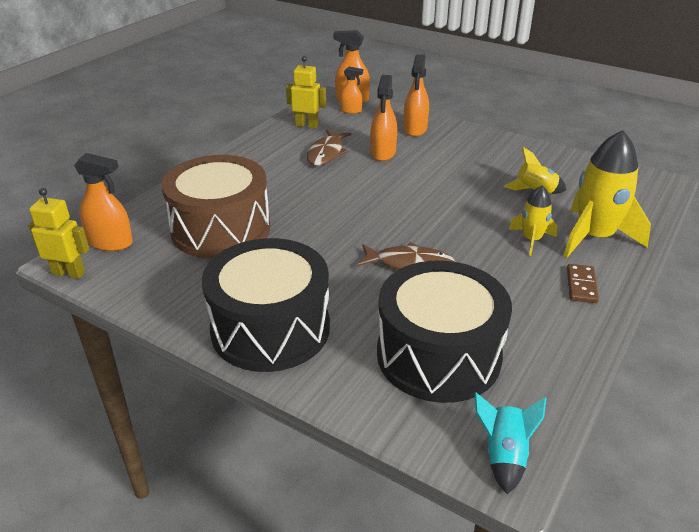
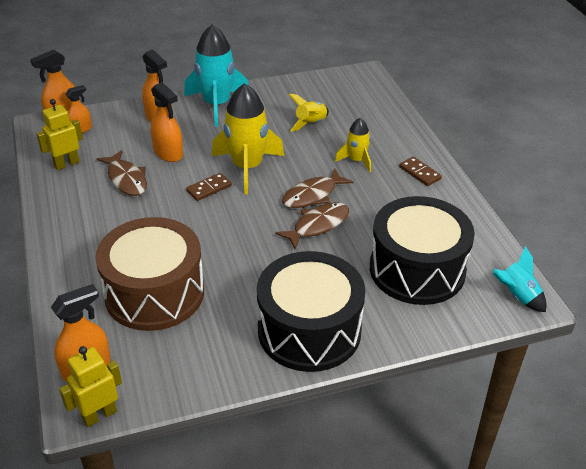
camera: 50 degrees left, 5 degrees up
(371, 190) = (209, 188): none -> brown domino
(444, 241) = (313, 195): none -> brown fish
(475, 141) = (217, 105): none -> turquoise rocket
(594, 237) = (384, 136): yellow rocket -> yellow rocket (247, 167)

